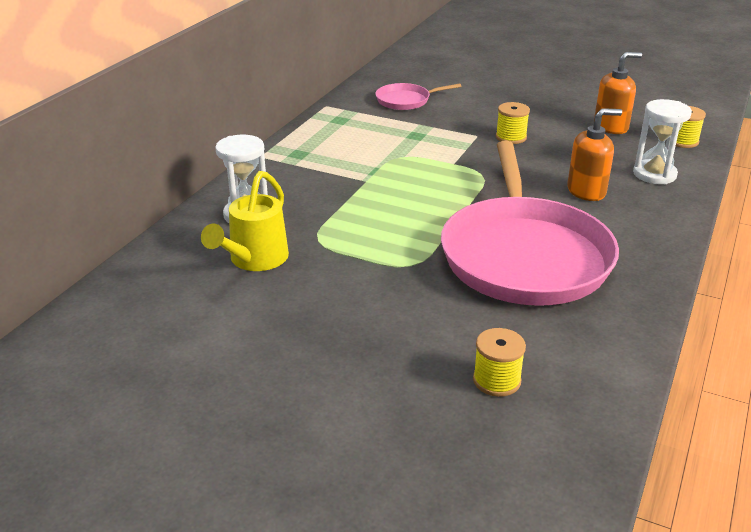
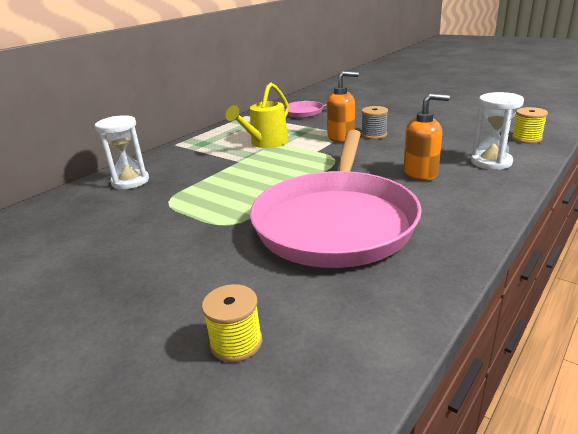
camera: 15 degrees right, 5 degrees down
(254, 260) = (107, 214): yellow watering can -> yellow watering can (265, 143)
(511, 137) = (374, 135): yellow spool -> grey spool
(611, 127) = (464, 129): orange soap dispenser -> orange soap dispenser (341, 137)

